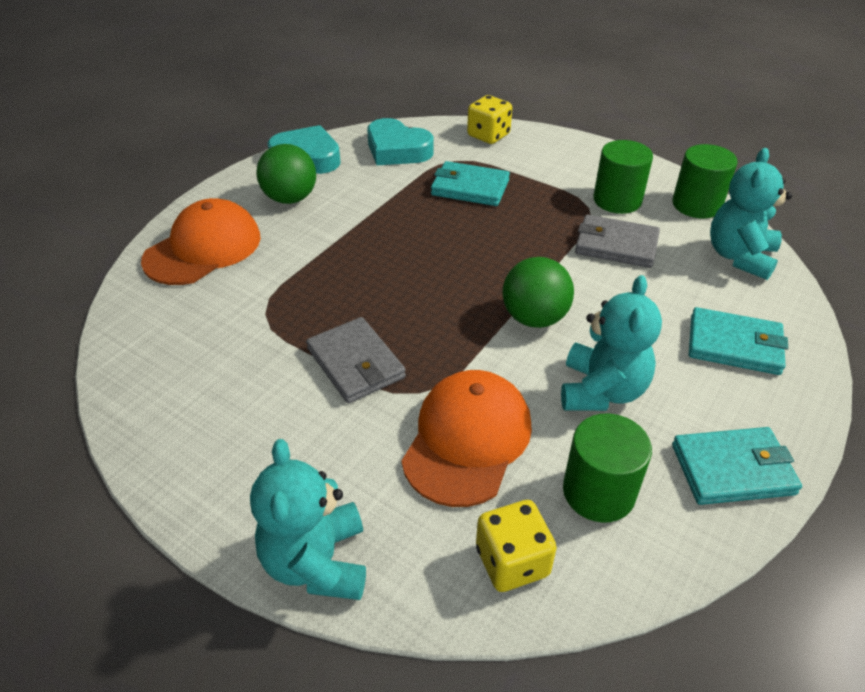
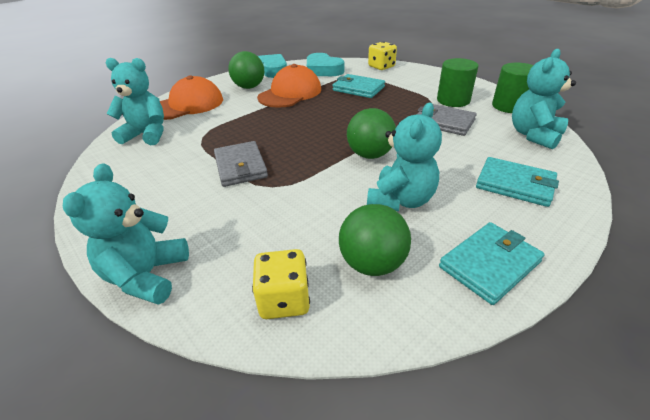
camera: 15 degrees right, 5 degrees down
(169, 320) = (147, 135): none -> turquoise teddy bear
(467, 440) = (290, 217): orange cap -> orange cap (290, 93)
(598, 492) = (372, 263): green cylinder -> green ball
(732, 469) = (489, 264): turquoise wallet -> turquoise wallet turned 45 degrees counterclockwise

